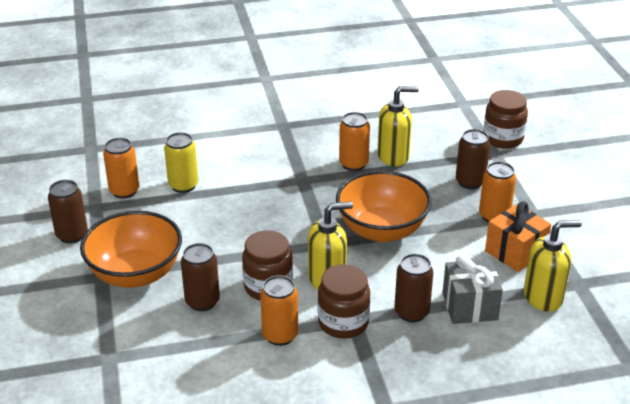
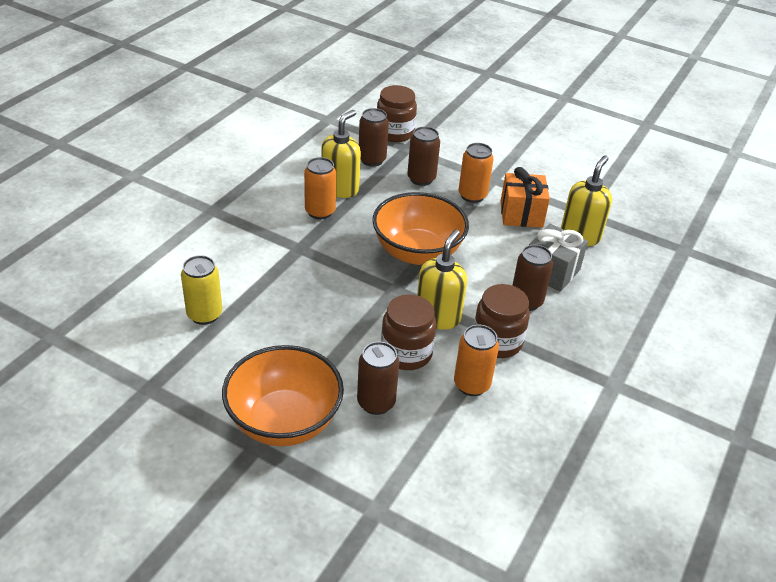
camera: 50 degrees left, 5 degrees up
(72, 235) = (167, 430): brown can -> brown can (372, 160)
(124, 191) = (155, 355): orange can -> none

